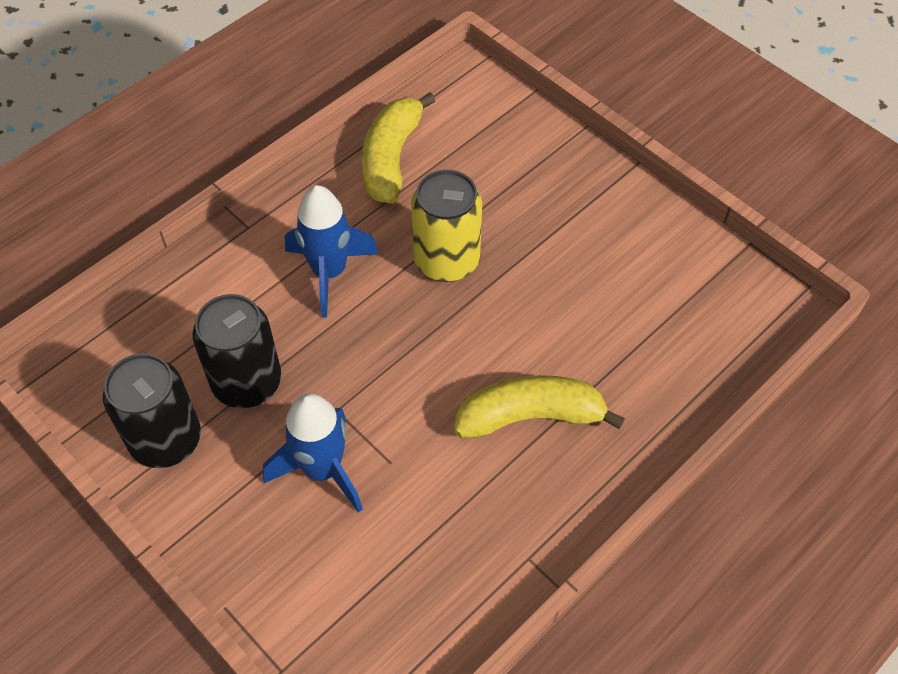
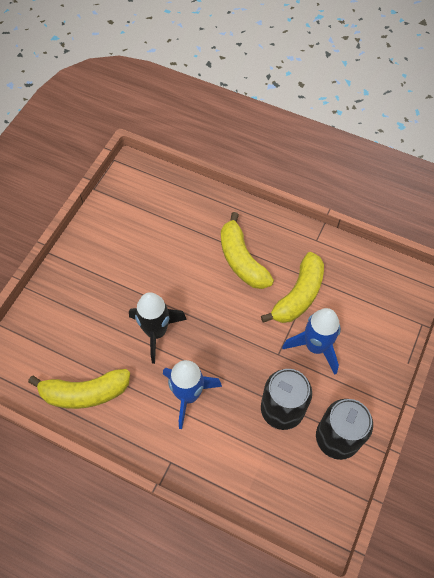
camera: 110 degrees left, 5 degrees up
(426, 480) = (298, 295): none -> yellow banana
(446, 260) = (156, 332): yellow can -> black rocket

